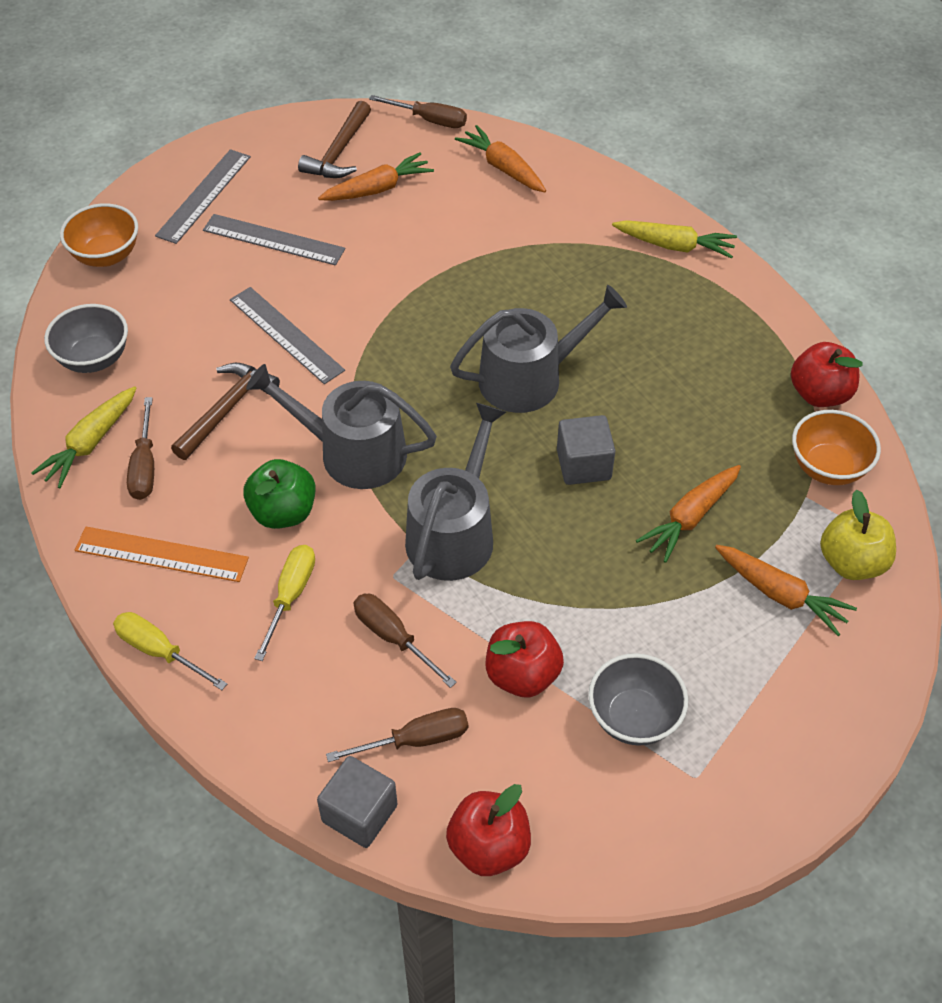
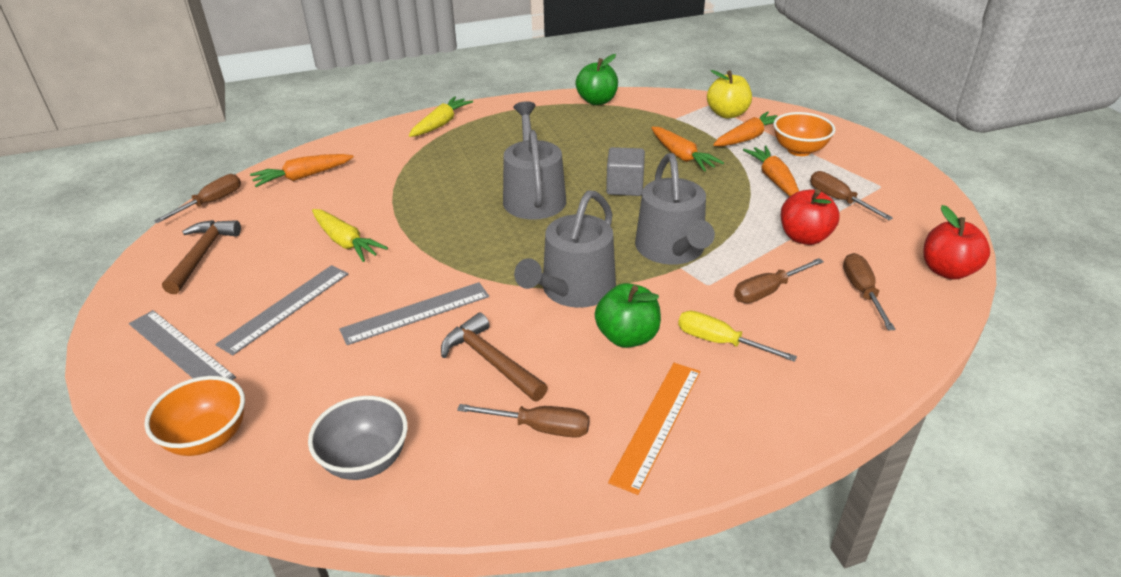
camera: 75 degrees left, 15 degrees down
(91, 443) = (491, 471): yellow carrot -> yellow carrot (345, 242)
(159, 651) = (773, 434): yellow screwdriver -> none
(339, 152) = (202, 255): brown hammer -> brown hammer turned 120 degrees counterclockwise
(359, 813) = (930, 327): grey cube -> none
(377, 189) = (271, 240): orange carrot -> orange carrot (774, 179)
(454, 533) = (672, 249): grey watering can -> grey watering can turned 135 degrees counterclockwise
(634, 717) = (838, 200): grey bowl -> brown screwdriver
(819, 394) = (597, 101): red apple -> green apple
(828, 467) = (655, 108): orange bowl -> orange bowl (799, 150)

